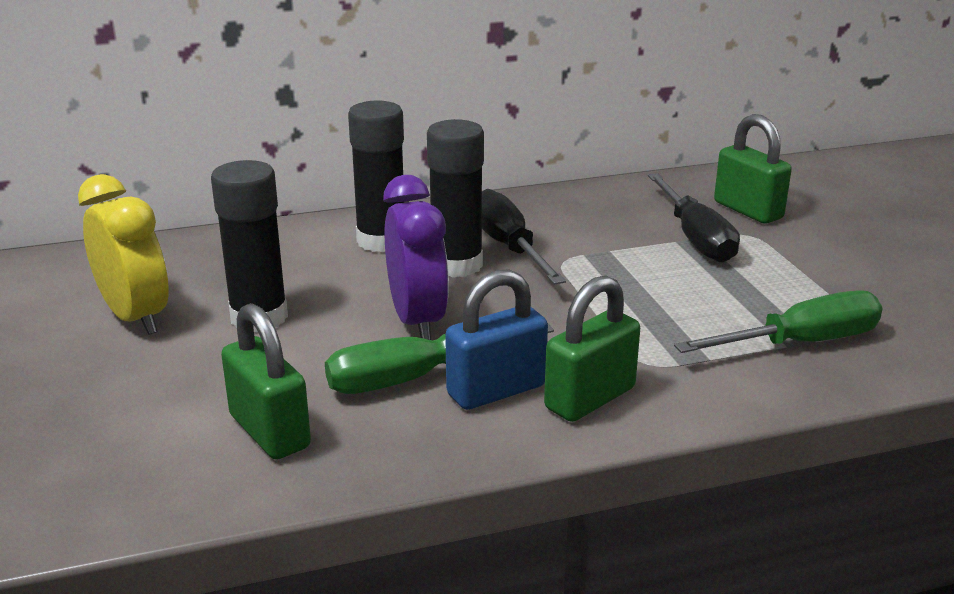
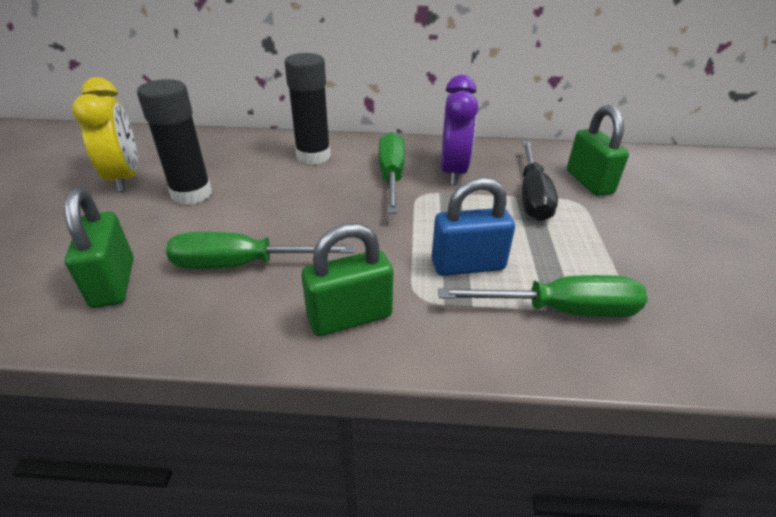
camera: 20 degrees right, 10 degrees up
(417, 321) = (284, 219): purple clock -> purple clock (453, 172)
(456, 265) = (345, 183): black glue stick -> none
(496, 390) = (288, 290): blue padlock -> blue padlock (467, 265)
(508, 247) = (391, 176): black screwdriver -> green screwdriver

